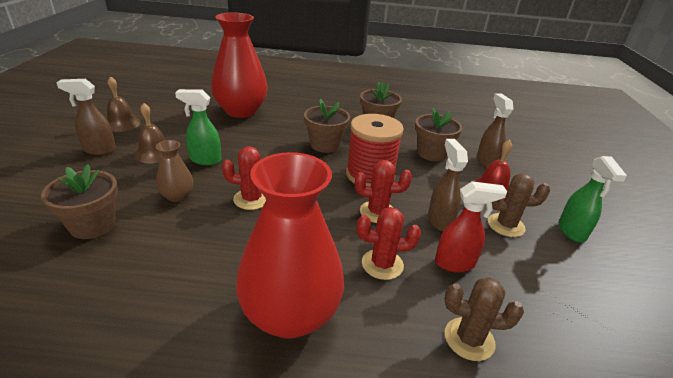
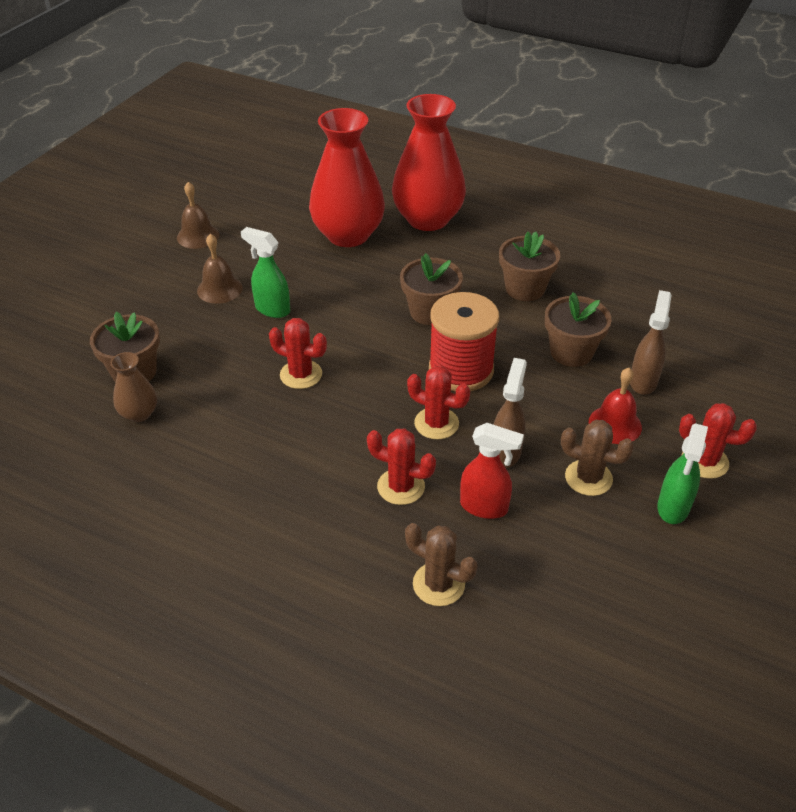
camera: 25 degrees right, 10 degrees up
(99, 150) = (163, 273): brown spray bottle -> none
(177, 196) = (224, 354): brown vase -> brown vase (139, 413)
(290, 314) = (279, 512): red vase -> red vase (428, 219)
(561, 199) = (704, 461): none -> red cactus

